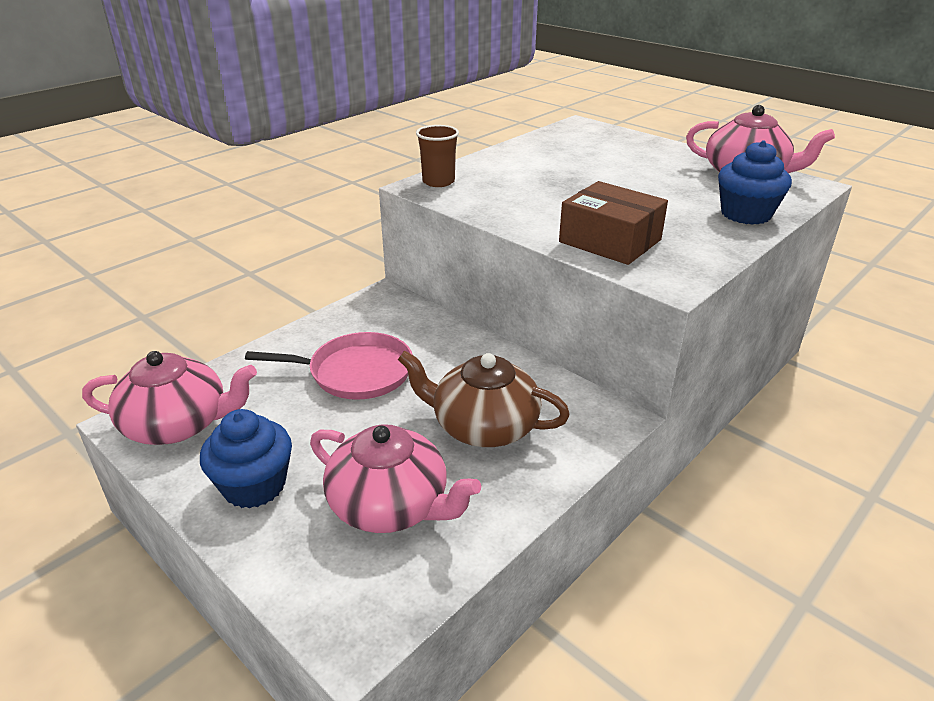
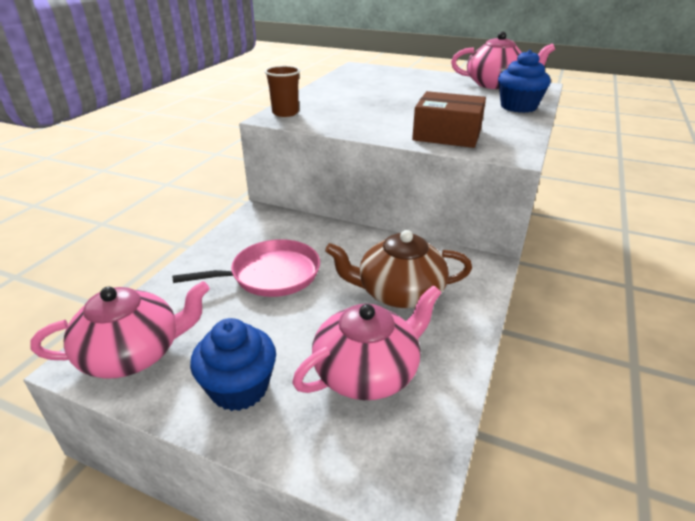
camera: 20 degrees left, 0 degrees up
(390, 505) = (367, 371): pink teapot -> pink teapot turned 45 degrees counterclockwise

